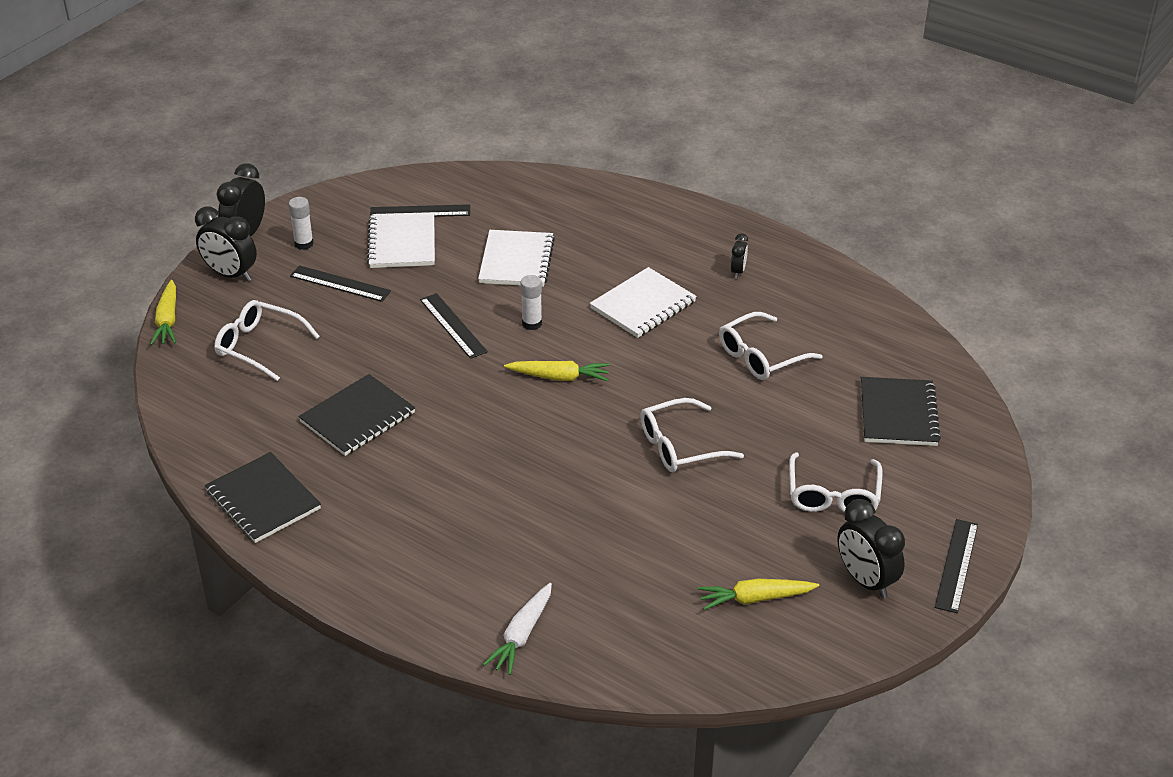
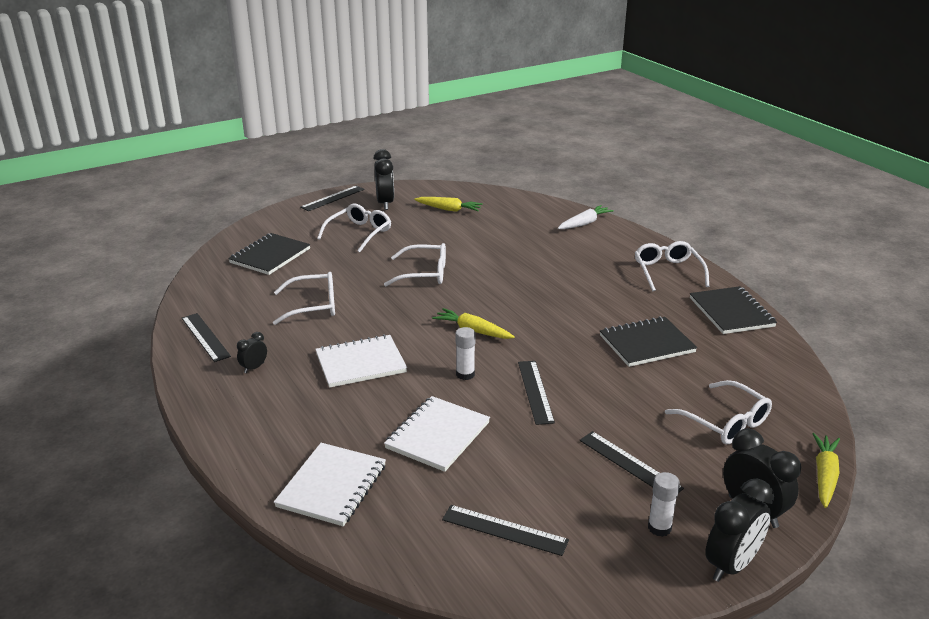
camera: 155 degrees left, 10 degrees down
(360, 554) = (668, 272): none -> white glasses
(402, 243) = (544, 492): white notebook -> white notebook (332, 486)
(824, 287) = (205, 337): none -> black ruler

